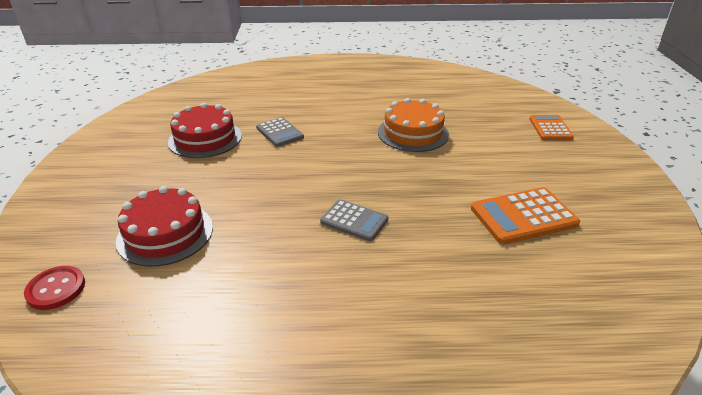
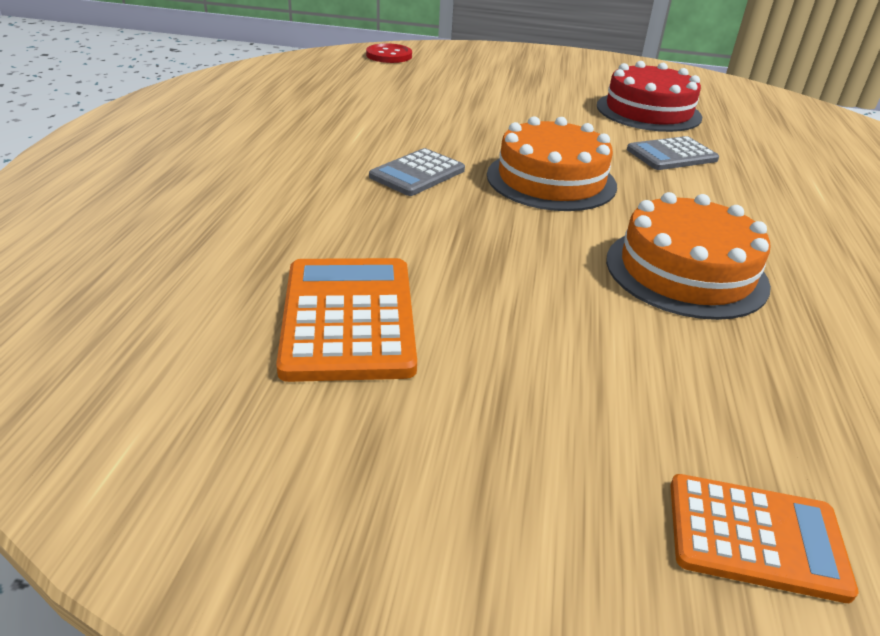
camera: 100 degrees right, 0 degrees up
(165, 233) = (444, 87): red cake -> none
(336, 170) = (551, 180): none -> orange cake

